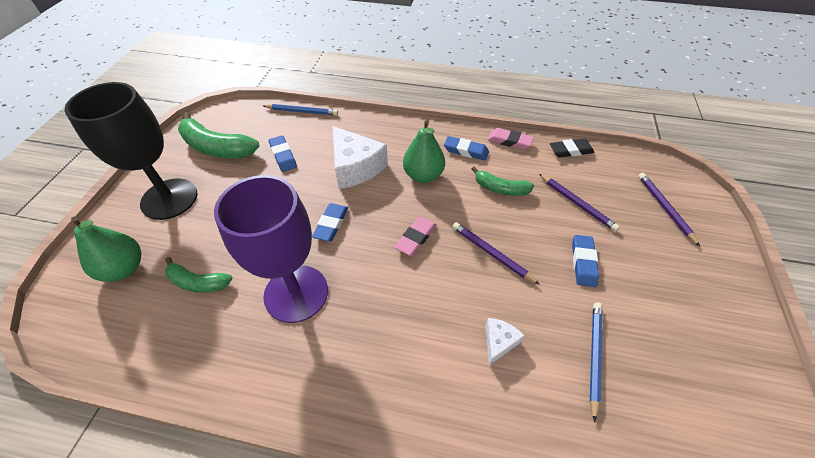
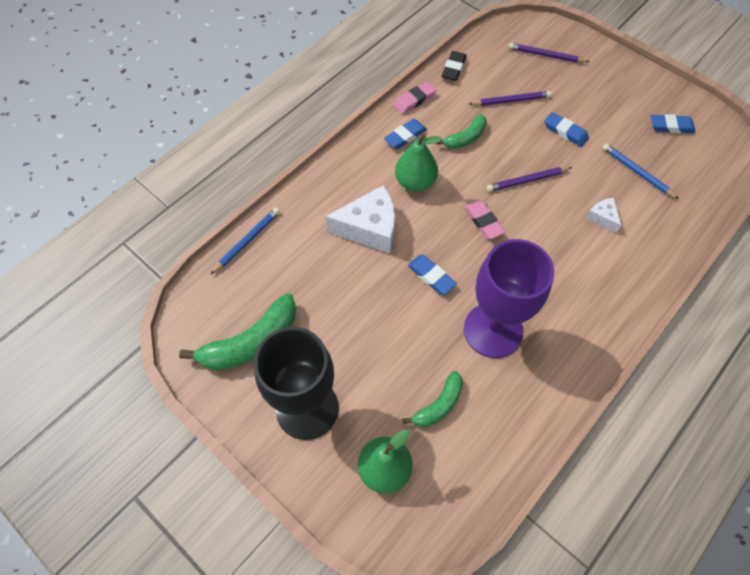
camera: 60 degrees left, 10 degrees up
(283, 156) = (310, 283): blue eraser -> blue eraser (671, 126)

